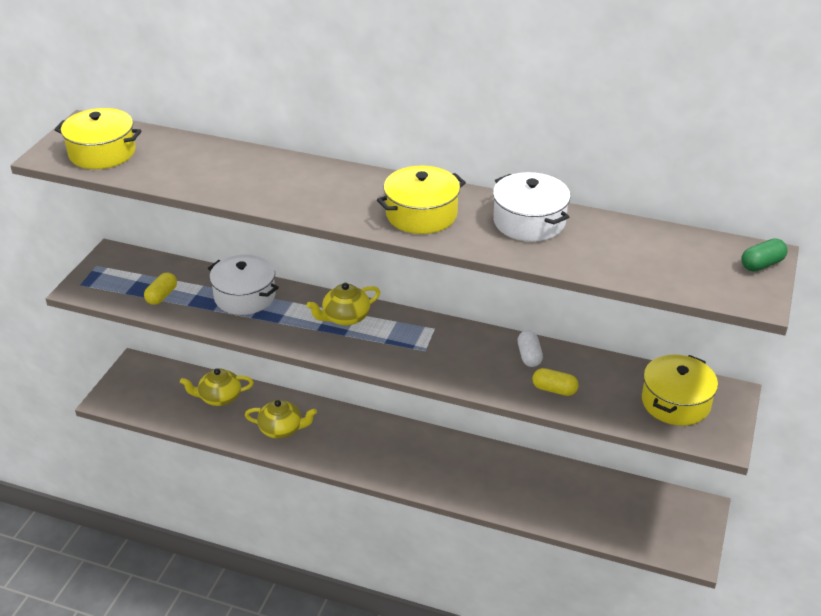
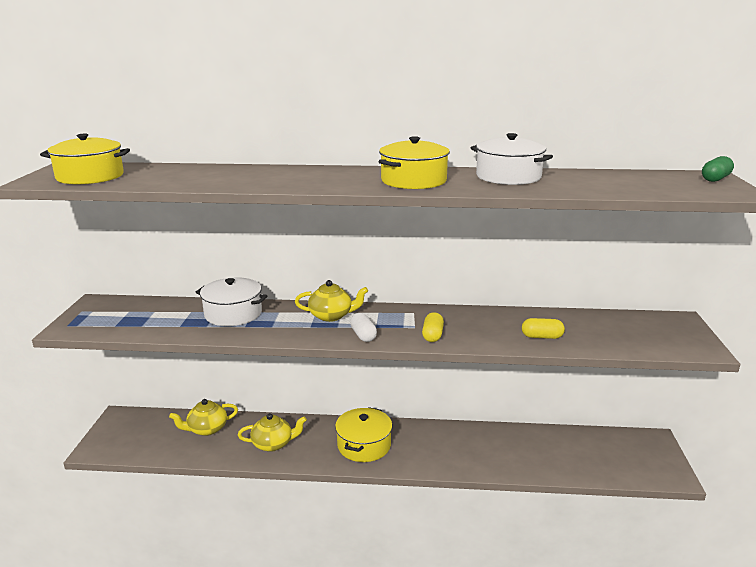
camera: 15 degrees left, 15 degrees down
(162, 296) = (152, 323): yellow capsule -> yellow capsule (432, 335)
(345, 317) = (331, 316): yellow teapot -> yellow teapot turned 135 degrees counterclockwise
(529, 356) = (504, 319): white capsule -> white capsule (363, 335)
(675, 402) = (644, 331): yellow pot -> yellow pot (364, 445)

